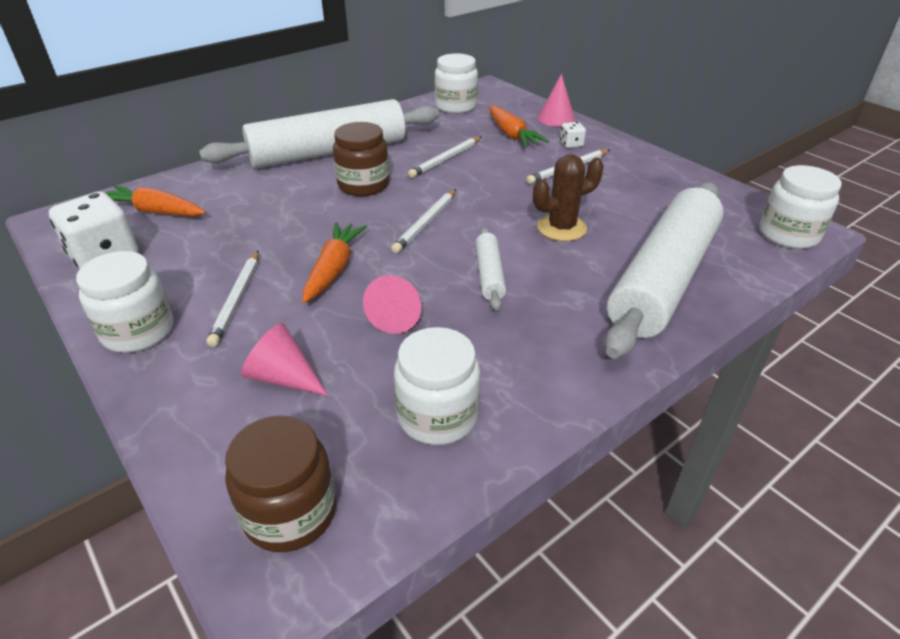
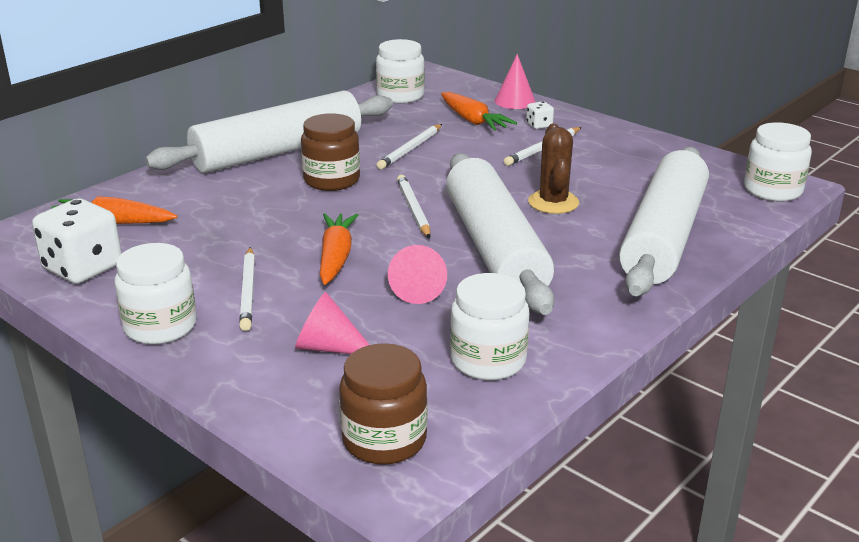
camera: 10 degrees left, 10 degrees down
(426, 223) = (413, 209): white pencil -> white pencil turned 150 degrees clockwise
(489, 274) = (495, 248): white rolling pin -> white rolling pin, size x2.36
(561, 228) = (553, 202): brown cactus -> brown cactus turned 60 degrees counterclockwise

